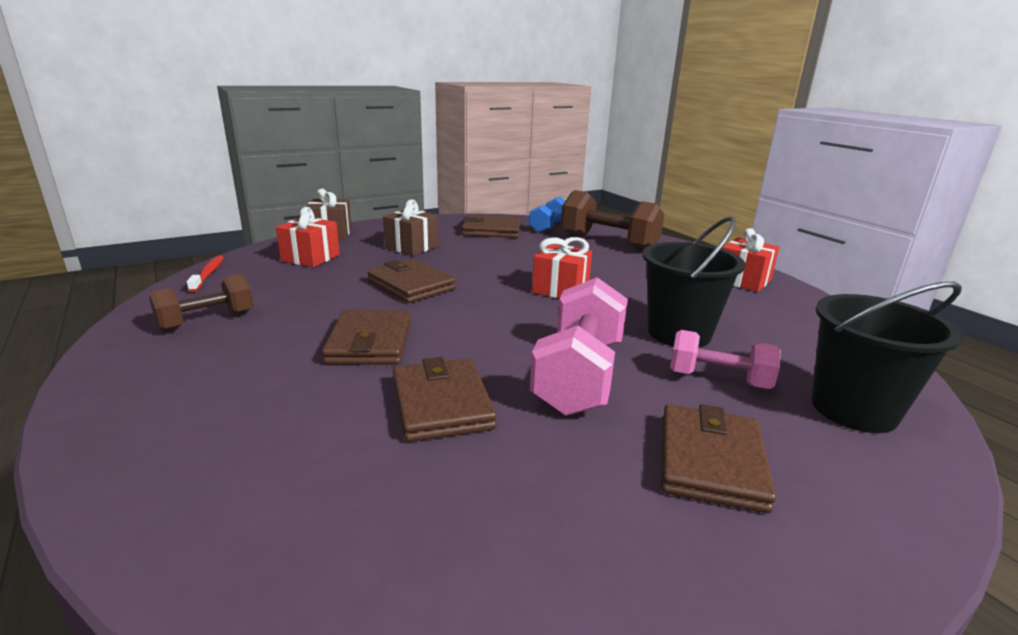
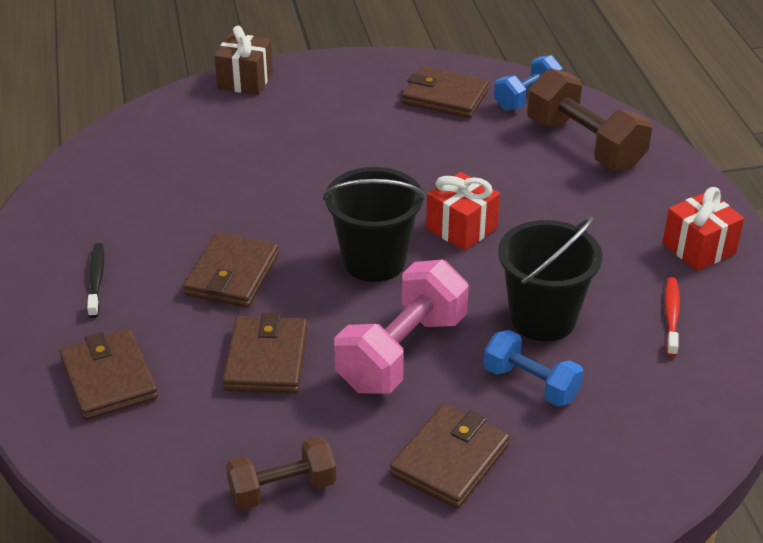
camera: 20 degrees right, 15 degrees up
(207, 320) = (96, 219): brown dumbbell -> brown dumbbell (282, 489)
(208, 274) = (103, 144): red toothbrush -> red toothbrush (671, 316)
(214, 366) = (96, 280): none -> black toothbrush
(310, 258) = (211, 128): red gift -> none
(411, 247) = (330, 122): brown gift -> none
(411, 285) = (302, 194): brown wallet -> brown wallet (109, 379)
(718, 379) = (531, 384): pink dumbbell -> blue dumbbell
(853, 409) = (629, 442): black bucket -> black bucket (374, 261)

